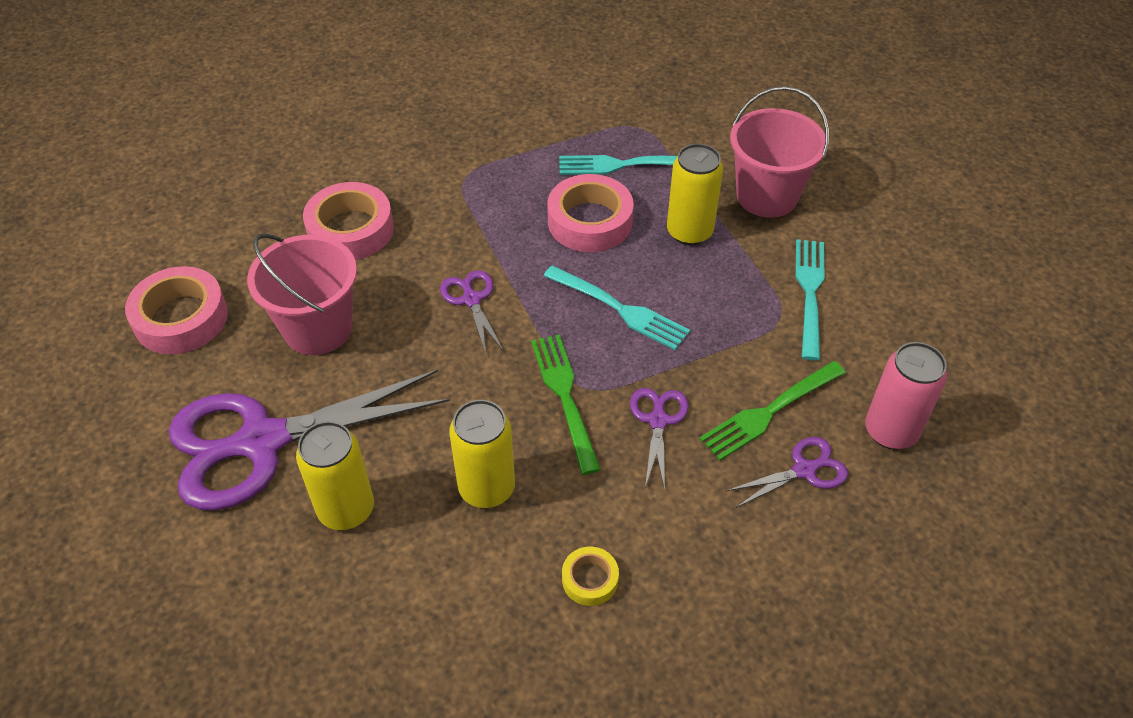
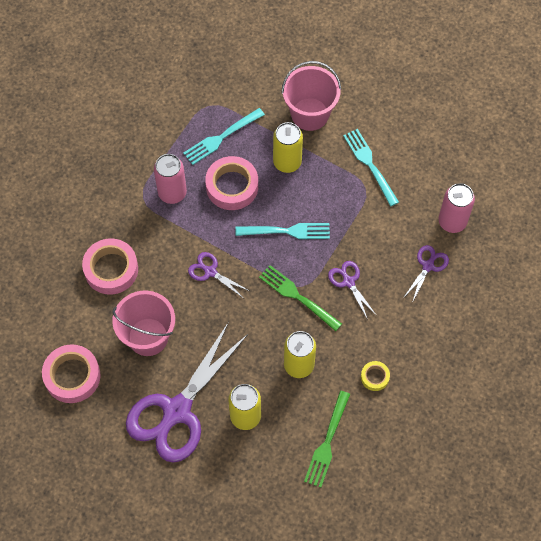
camera: 35 degrees left, 15 degrees up
(506, 190) = (172, 193): none -> pink can
(769, 412) = (394, 245): green fork -> green fork (327, 442)

